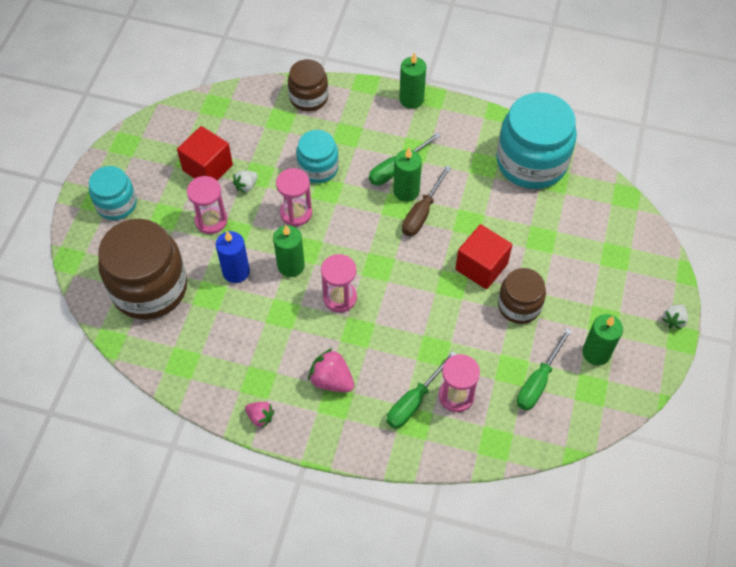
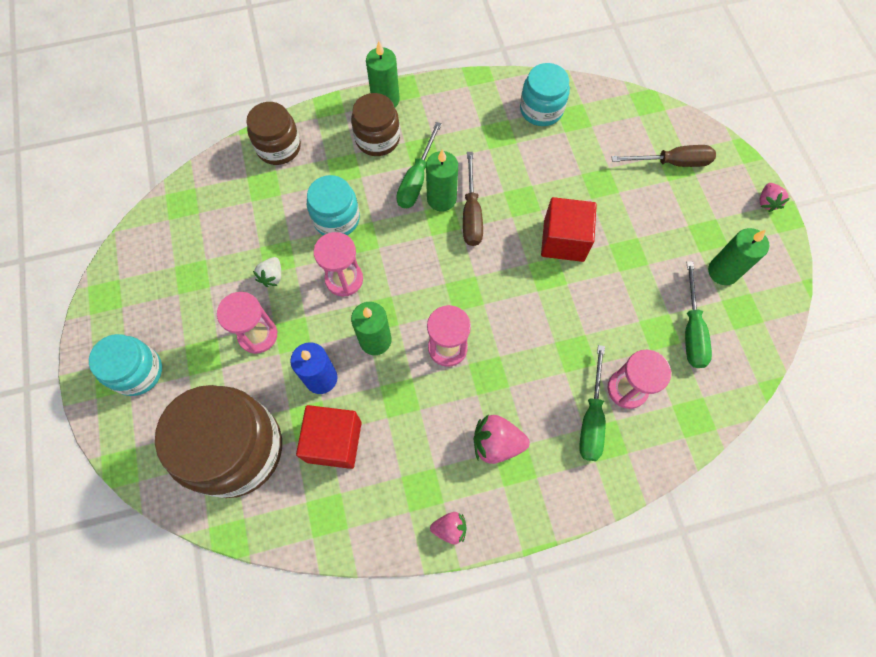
camera: 30 degrees left, 10 degrees up
(207, 168) = (217, 277): red cube -> red cube (334, 441)
(519, 305) = (624, 261): brown jar -> brown jar (377, 139)
(531, 162) = (541, 109): turquoise jar -> turquoise jar, size x0.56
(613, 252) = (672, 162): none -> brown screwdriver
(673, 320) = (767, 202): white strawberry -> pink strawberry

